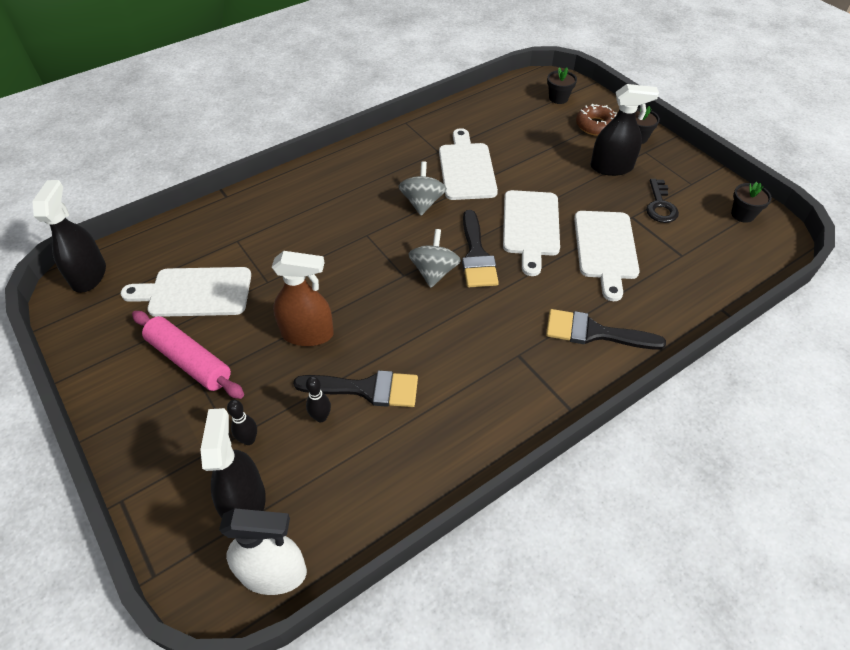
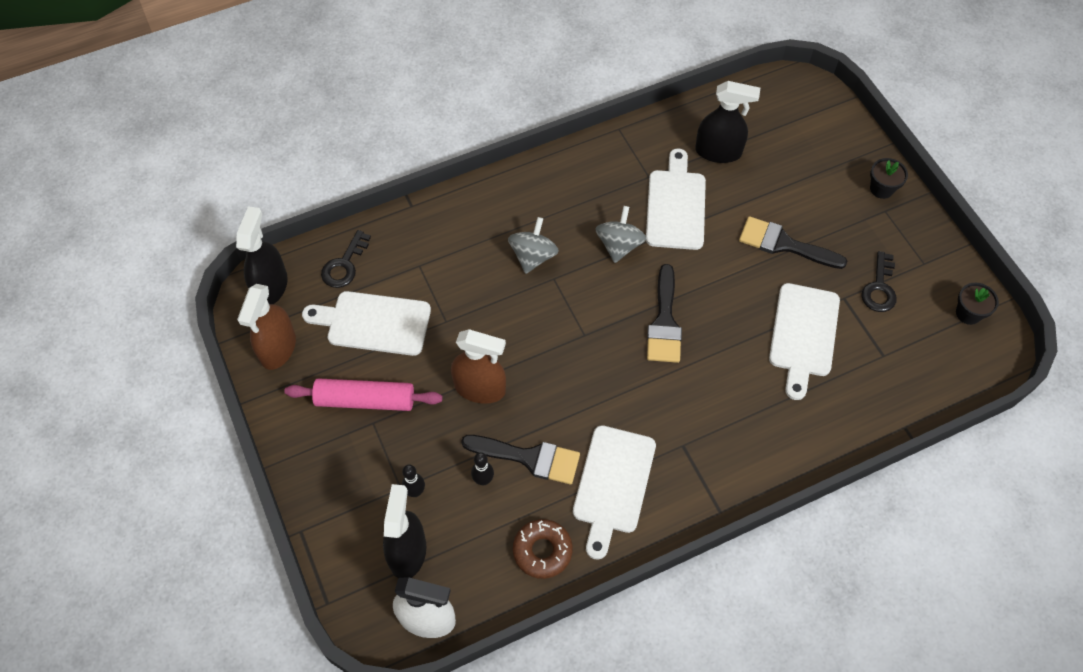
camera: 10 degrees right, 10 degrees up
(96, 327) = (278, 348): none -> brown spray bottle
(163, 249) = (344, 265): none -> black key
(189, 361) = (365, 400): pink rolling pin -> pink rolling pin turned 45 degrees counterclockwise
(434, 272) = (616, 336): grey spinning top -> grey spinning top (533, 256)
(530, 226) = (730, 294): white cutting board -> white cutting board (613, 484)
(558, 98) = (804, 116): black flower pot -> none
(594, 332) = (765, 433): black brush -> black brush (784, 244)
(596, 125) = (838, 164): brown donut -> brown donut (542, 551)
(611, 167) = (839, 227): black spray bottle -> black spray bottle (718, 152)

